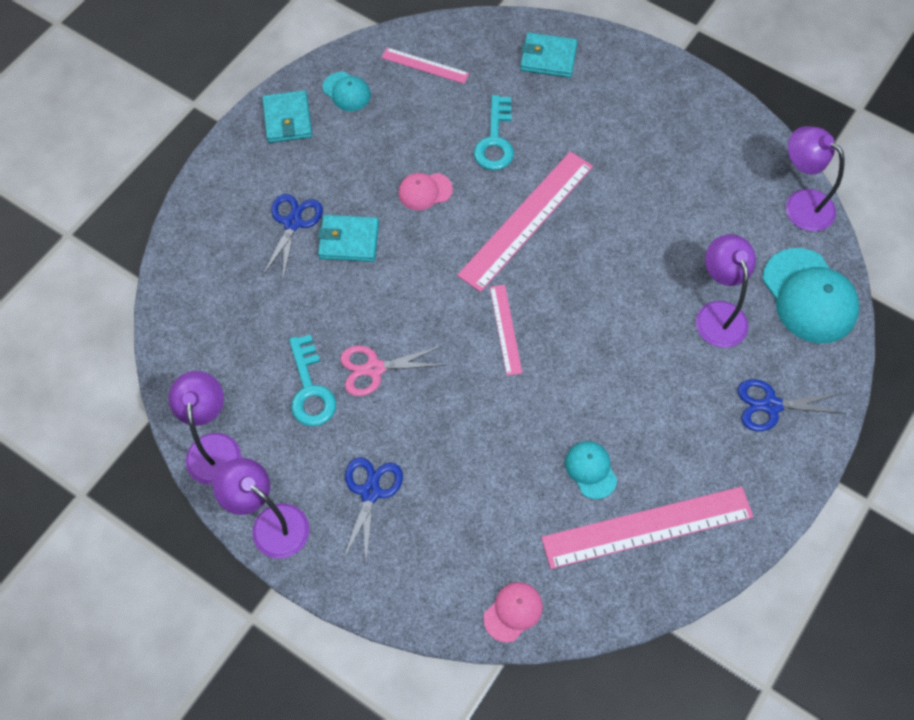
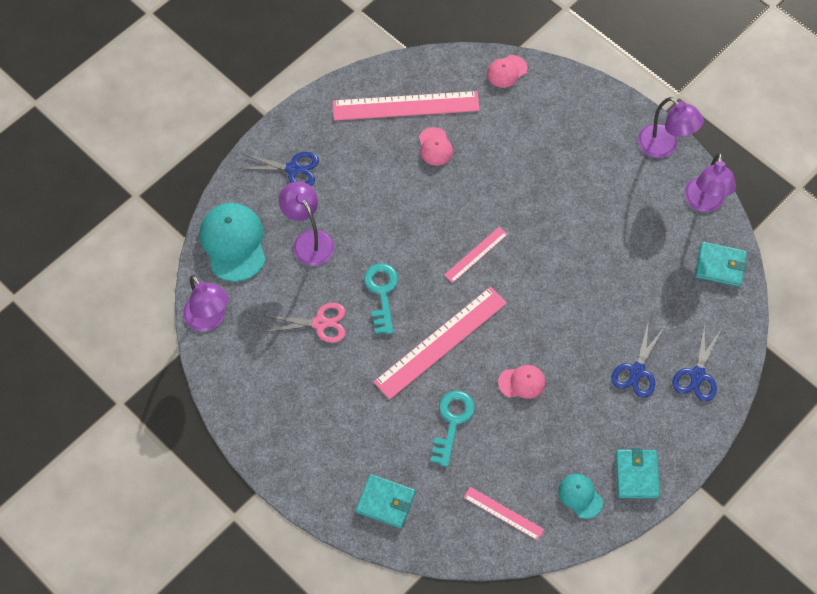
camera: 170 degrees left, 0 degrees up
(310, 389) = (631, 233): turquoise key -> turquoise key (382, 293)
(349, 240) = (591, 348): turquoise wallet -> turquoise wallet (720, 266)
(370, 492) = (593, 156): blue scissors -> blue scissors (697, 375)
(374, 369) = (581, 240): pink scissors -> pink scissors (320, 323)
(505, 329) = (476, 254): pink ruler -> pink ruler turned 45 degrees clockwise
(591, 470) = (435, 147): turquoise cap -> pink cap
(718, 314) = (309, 240): purple lamp -> purple lamp turned 150 degrees clockwise

